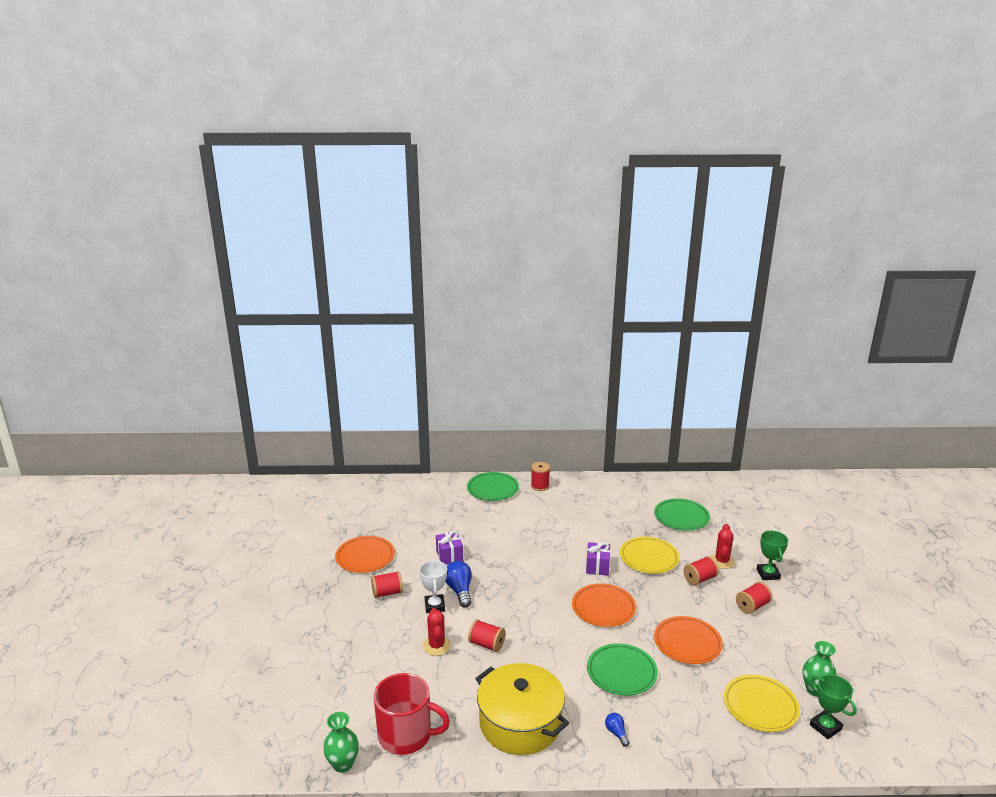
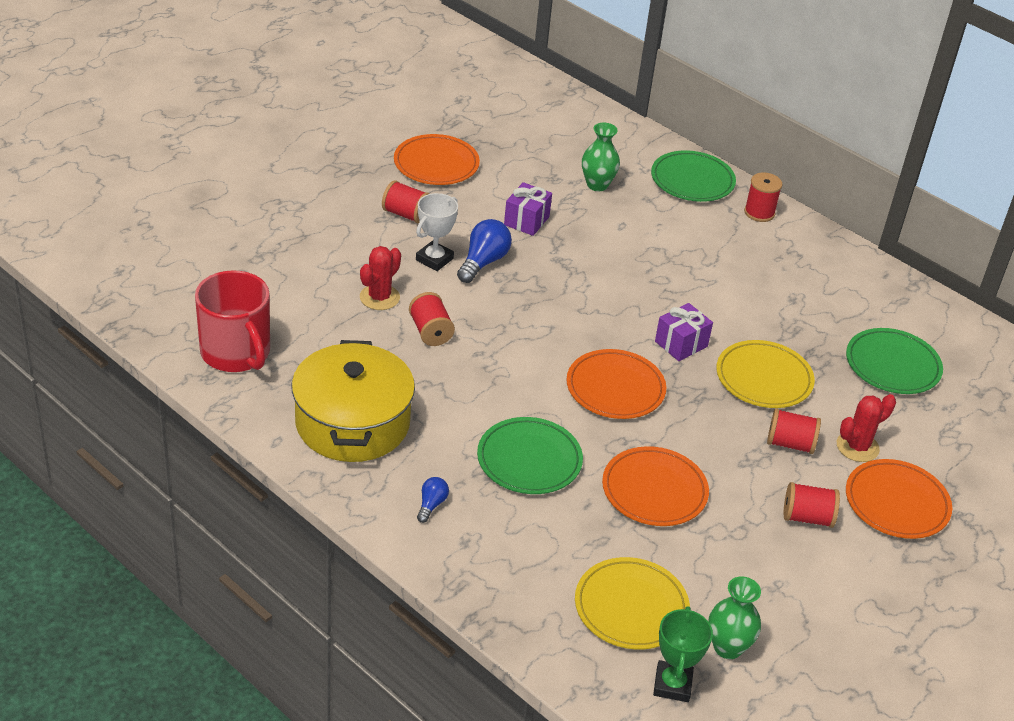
camera: 40 degrees right, 15 degrees up
(343, 764) = (152, 334): green vase -> green vase (597, 185)
(768, 574) = (896, 503): green trophy -> orange plate

